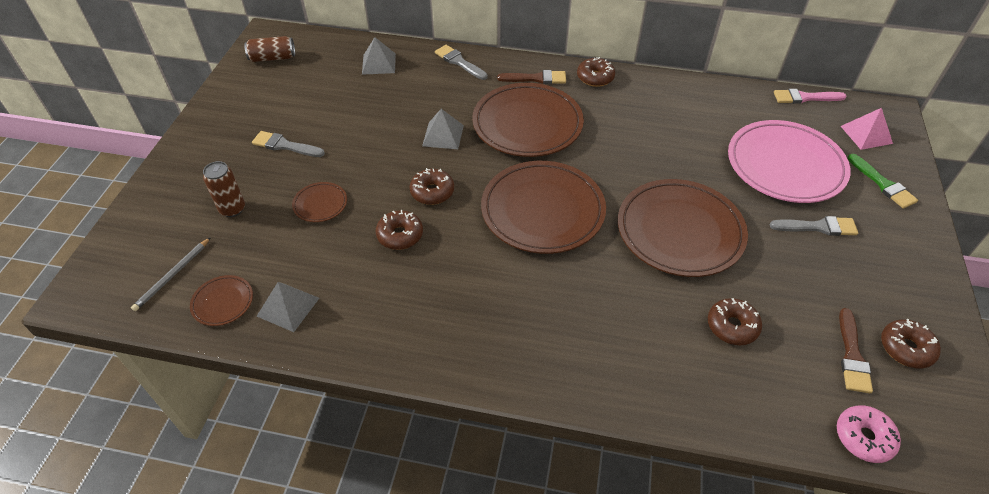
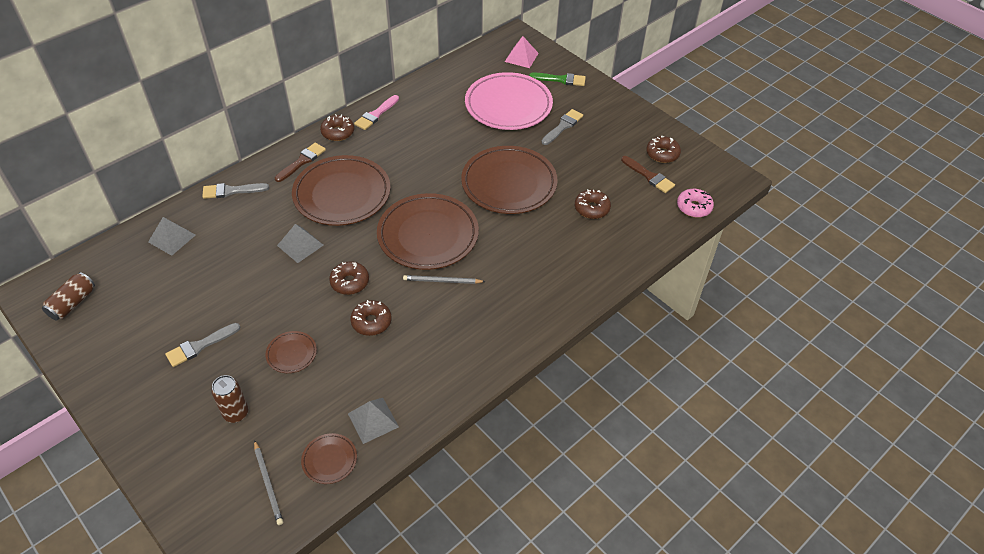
camera: 55 degrees left, 0 degrees up
(496, 256) = (442, 281): none -> grey pencil
(805, 98) = (467, 57): pink brush -> pink brush (376, 114)

